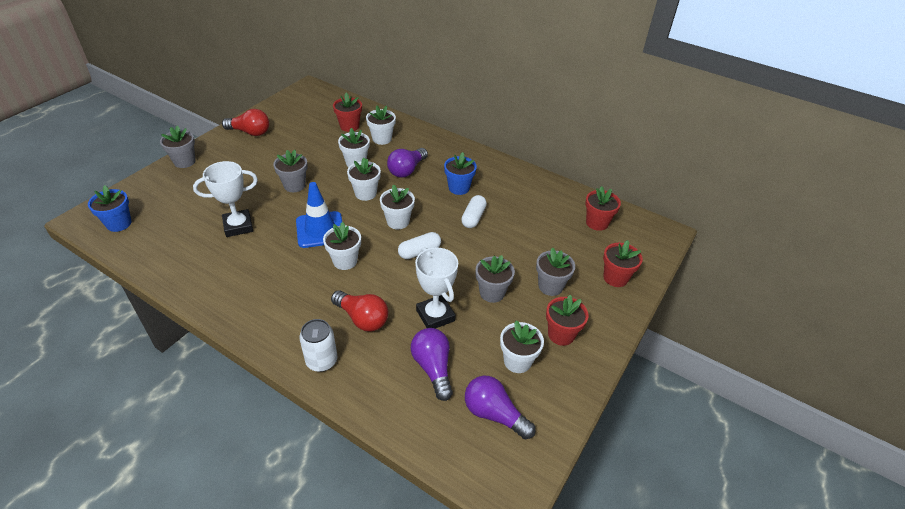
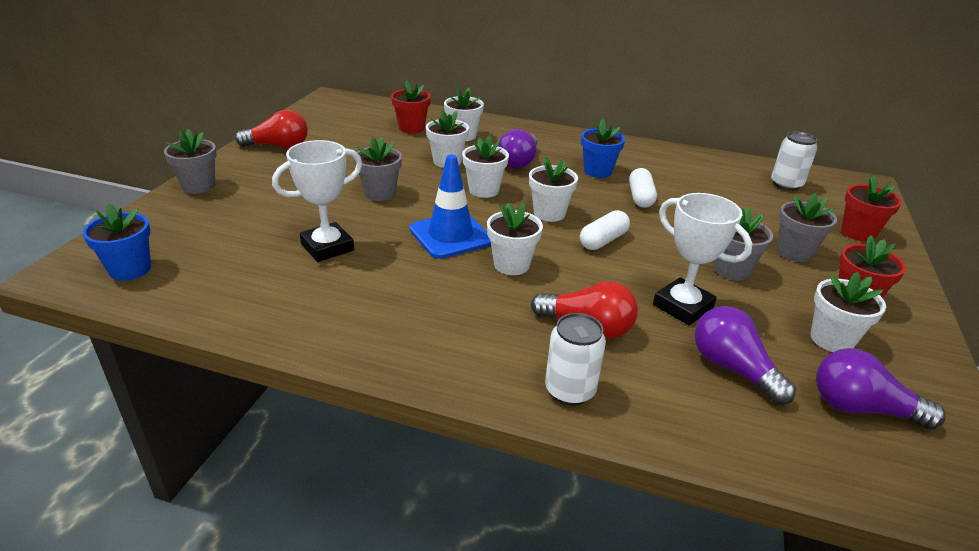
camera: 15 degrees left, 10 degrees down
(597, 223) = (786, 184): red flower pot -> white can

